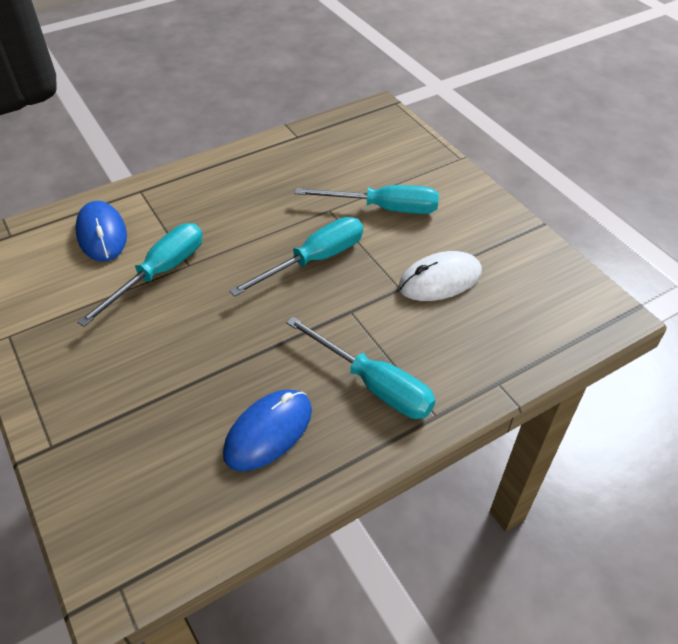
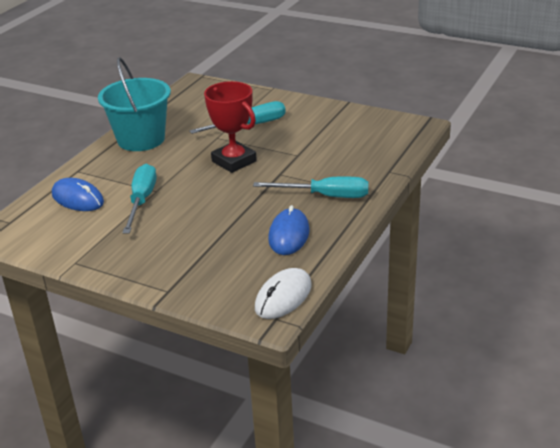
camera: 30 degrees left, 15 degrees down
(245, 173) = (141, 139): none -> turquoise bucket
(314, 260) = (234, 161): turquoise screwdriver -> red trophy
(440, 280) = (316, 144): white mouse -> white mouse (283, 297)

